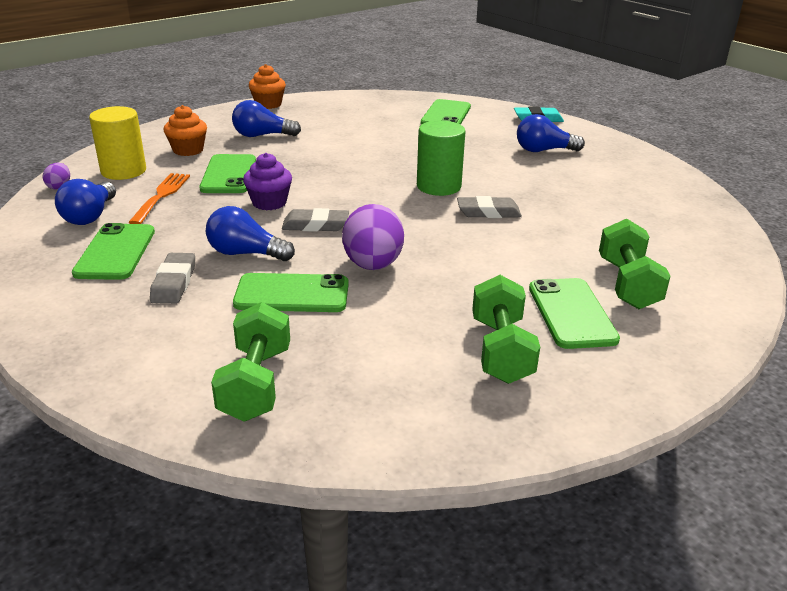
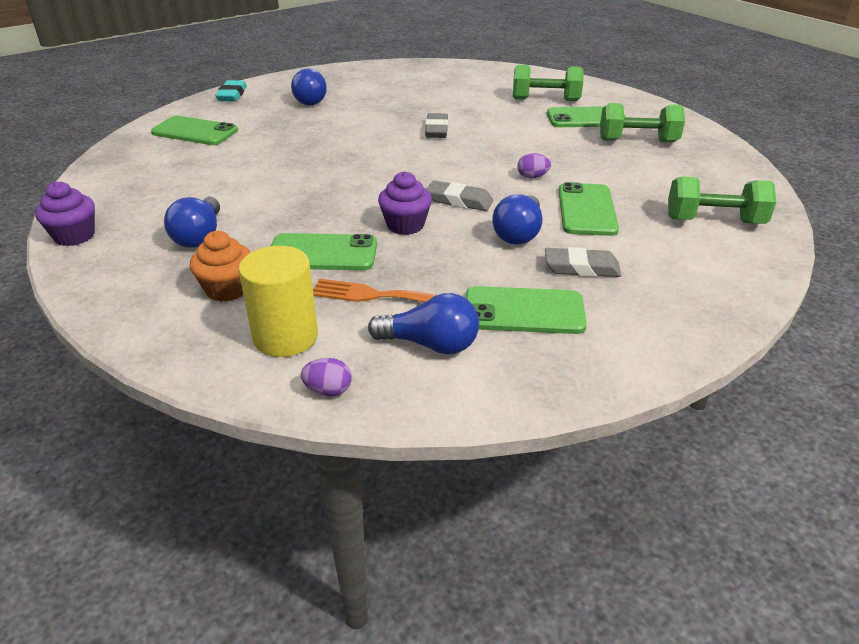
camera: 85 degrees left, 5 degrees up
(268, 104) = (74, 236): orange cupcake -> purple cupcake
(315, 225) = (459, 201): grey eraser -> grey eraser turned 75 degrees counterclockwise
(373, 265) = (532, 177): purple egg -> purple egg, size x0.47
(438, 186) = (381, 145): green cylinder -> none

